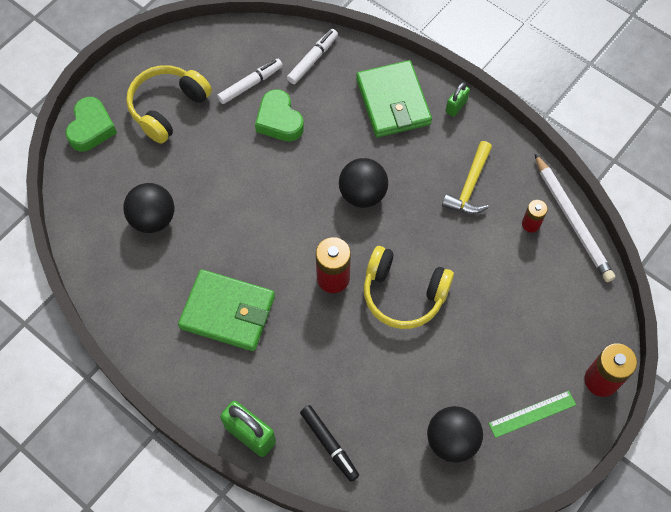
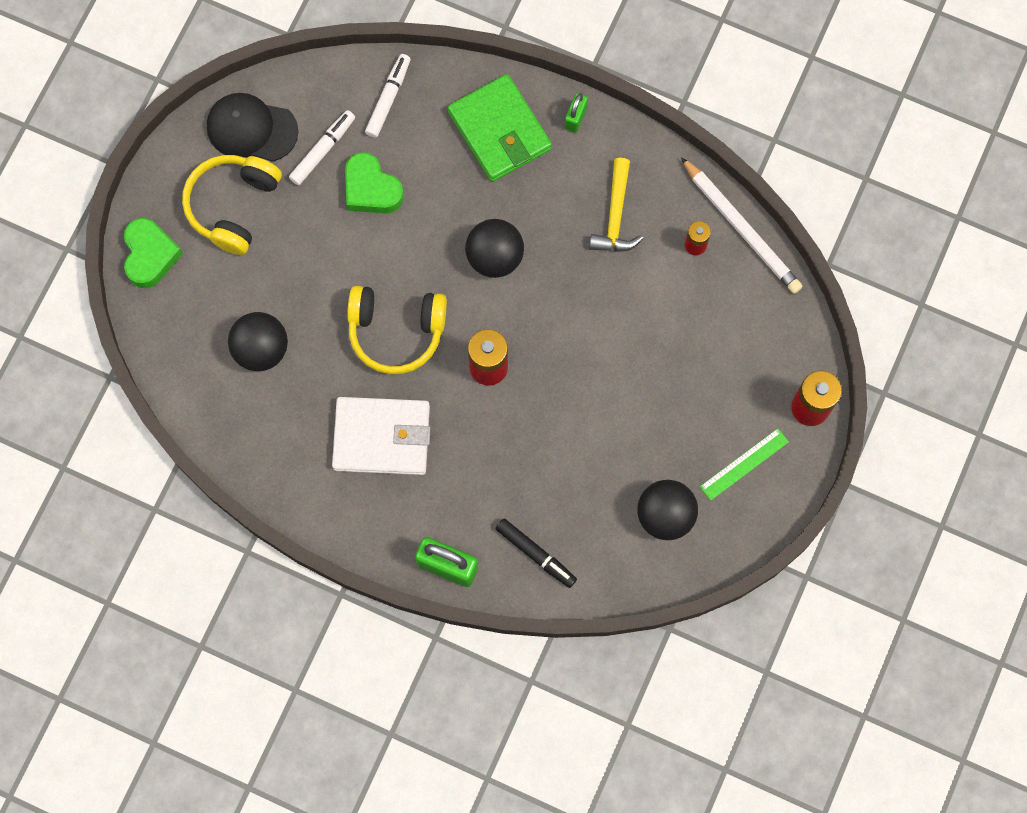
camera: 15 degrees left, 10 degrees up
(201, 57) = (251, 129): none -> black cap
(228, 312) = (382, 437): green wallet -> white wallet
(403, 294) = (572, 365): yellow headphones -> yellow headphones (396, 332)

